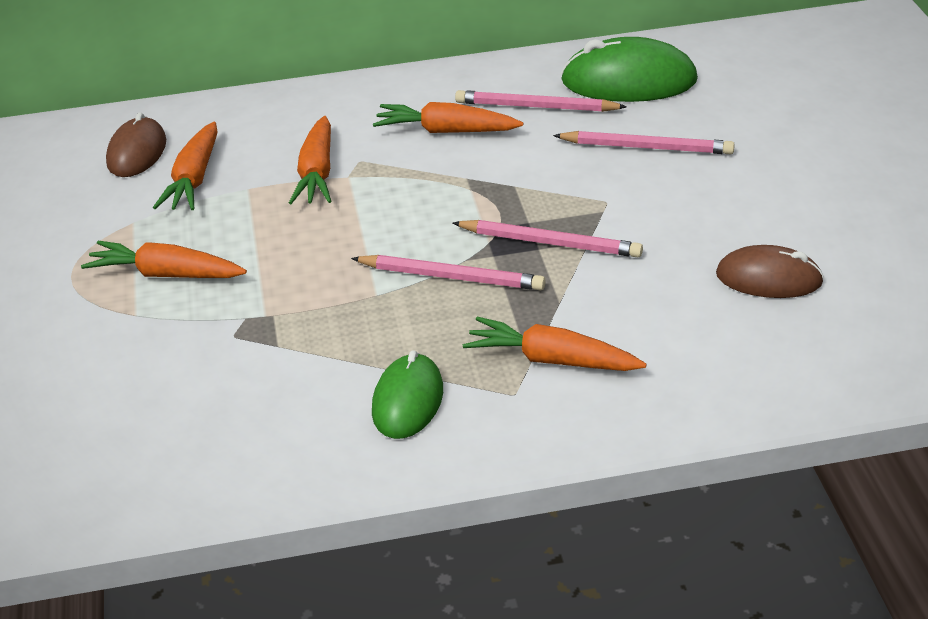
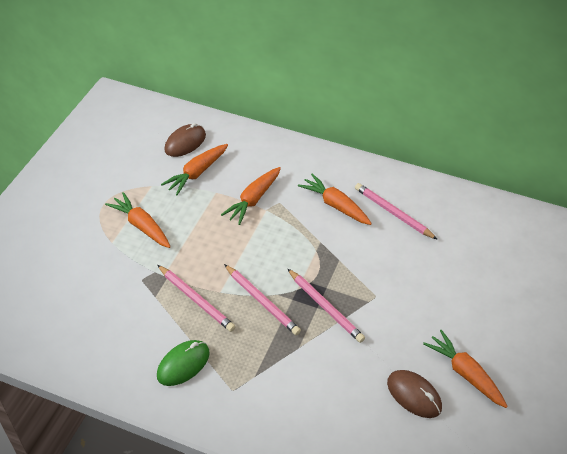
camera: 30 degrees right, 10 degrees up
(552, 360) = (265, 380): orange carrot -> orange carrot (465, 373)
(629, 81) = (456, 220): green mouse -> none
(647, 147) = (427, 272): pink pencil -> pink pencil (196, 300)

